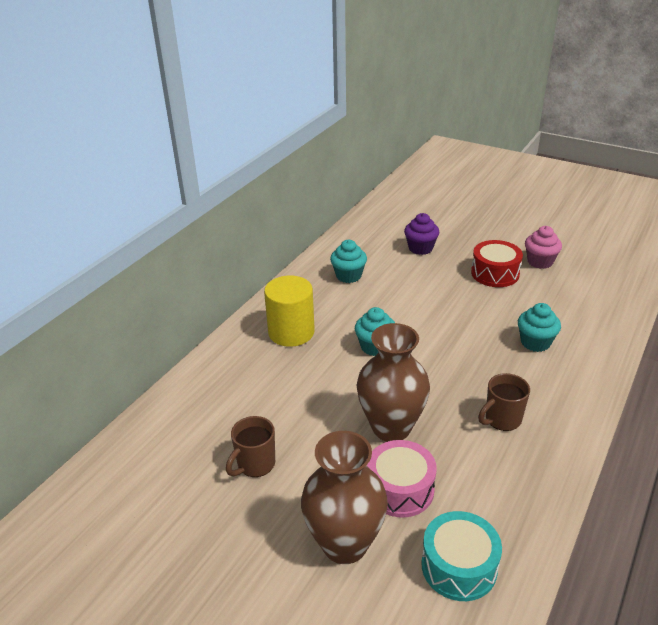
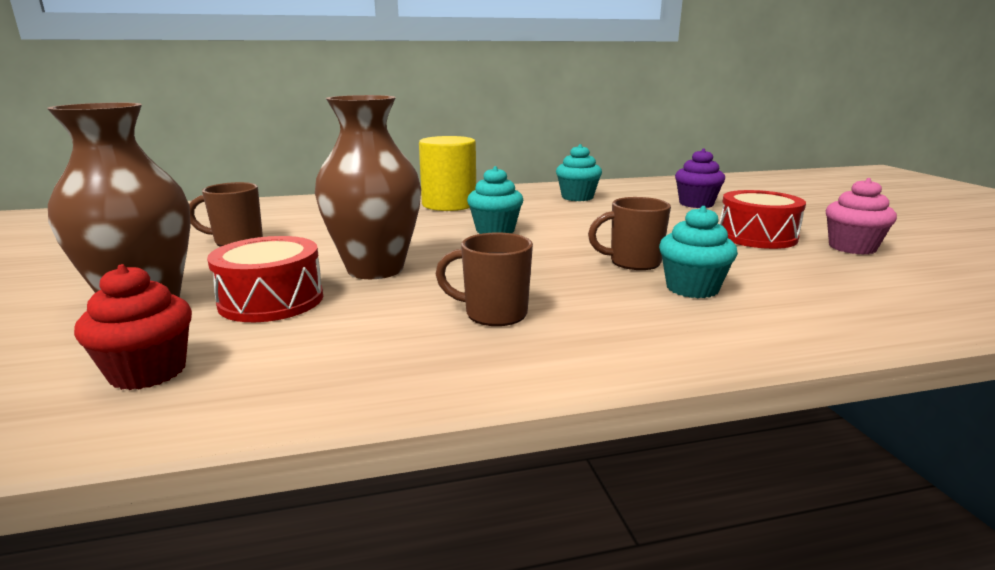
camera: 45 degrees right, 15 degrees down
(400, 489) = (271, 300): pink drum -> red drum
(459, 566) = (148, 372): turquoise drum -> red cupcake
(485, 335) = (633, 262): none -> brown mug

